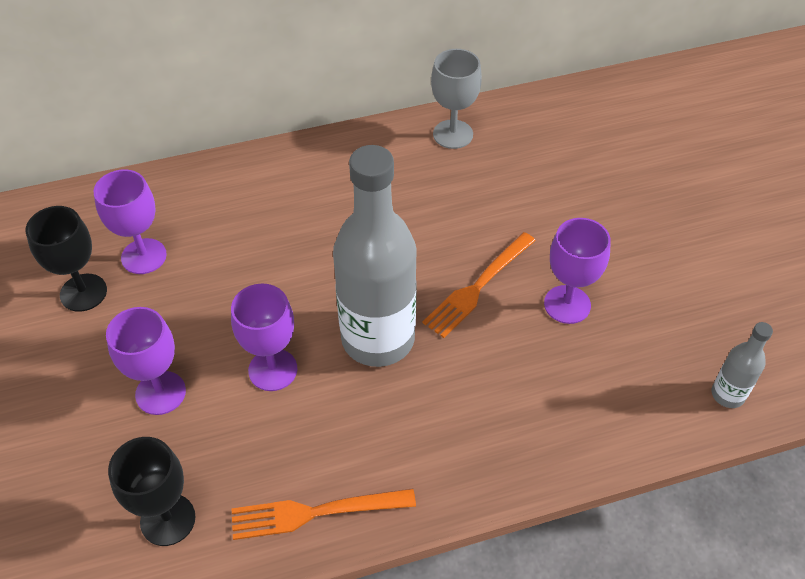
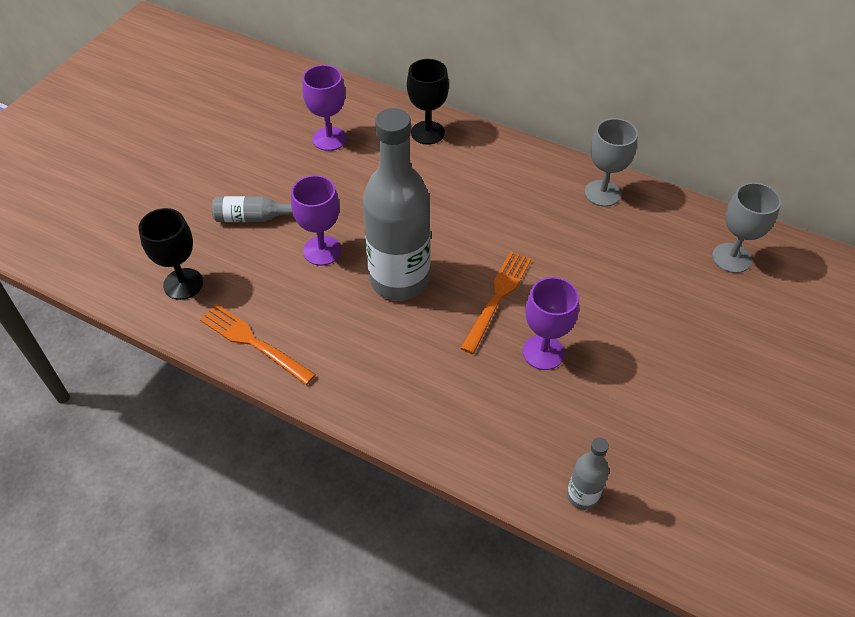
camera: 45 degrees right, 0 degrees up
(83, 292) = (278, 137): black goblet -> black goblet (427, 133)
(160, 393) = (253, 218): purple goblet -> grey bottle
(477, 287) = (497, 297): orange fork -> orange fork turned 120 degrees clockwise
(604, 120) = (731, 258): none -> grey goblet

